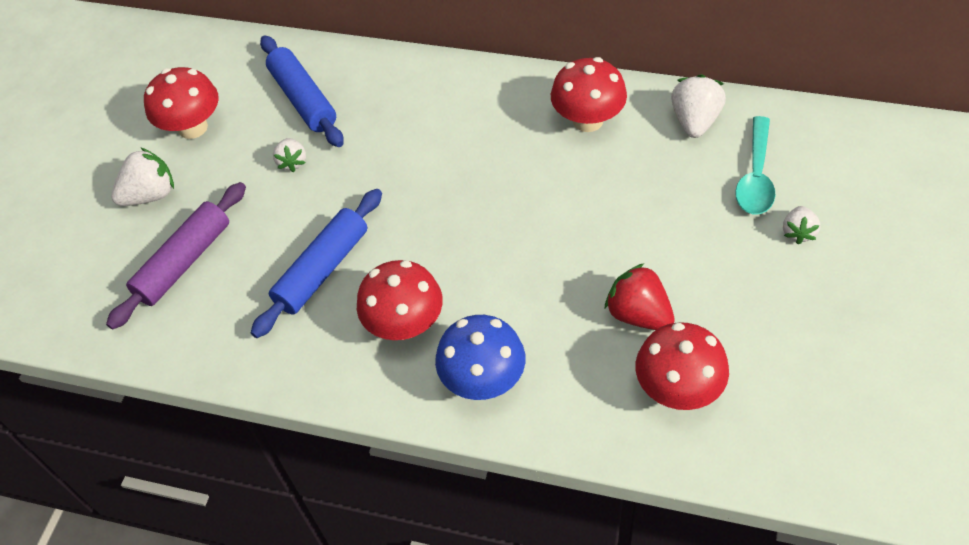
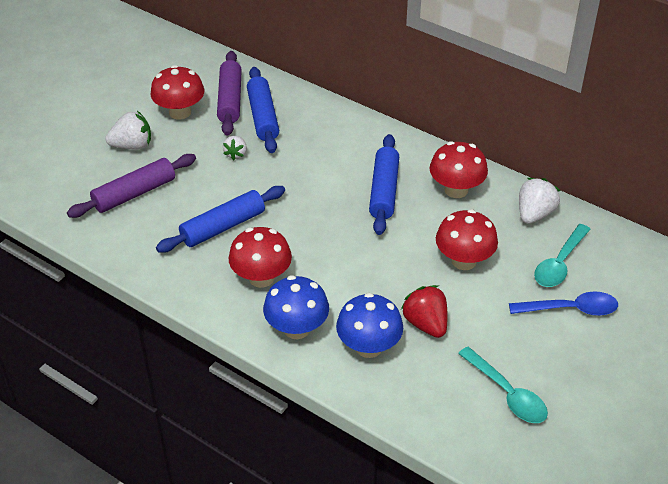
camera: 15 degrees right, 10 degrees down
(250, 89) = (230, 100): none -> purple rolling pin
(501, 151) = (384, 191): none -> blue rolling pin
(584, 372) = (369, 347): none -> blue mushroom
(677, 389) = (428, 378): red mushroom -> red mushroom (464, 261)
(781, 374) = (507, 394): none -> turquoise spoon
(798, 232) = (570, 309): white strawberry -> blue spoon

